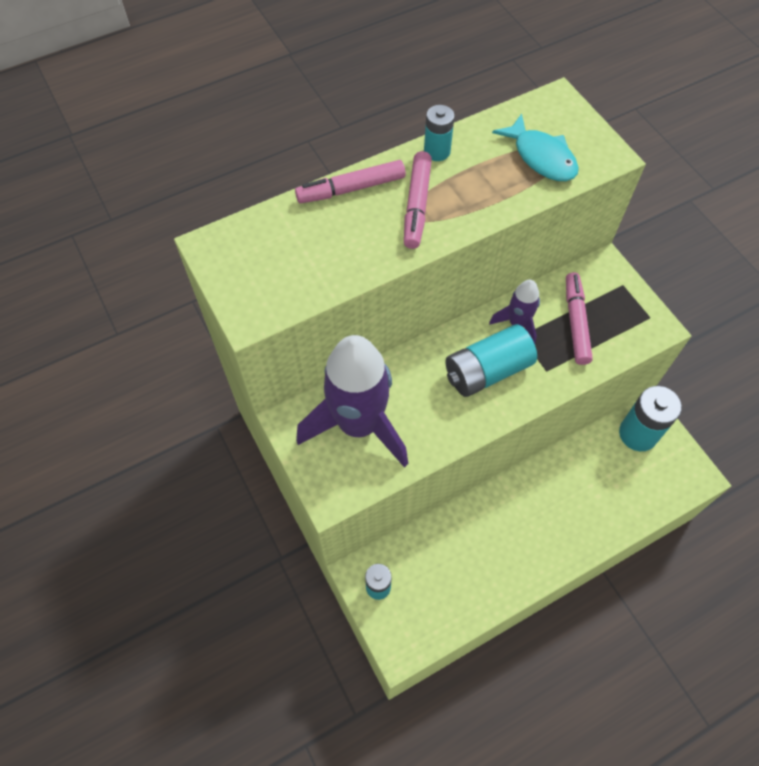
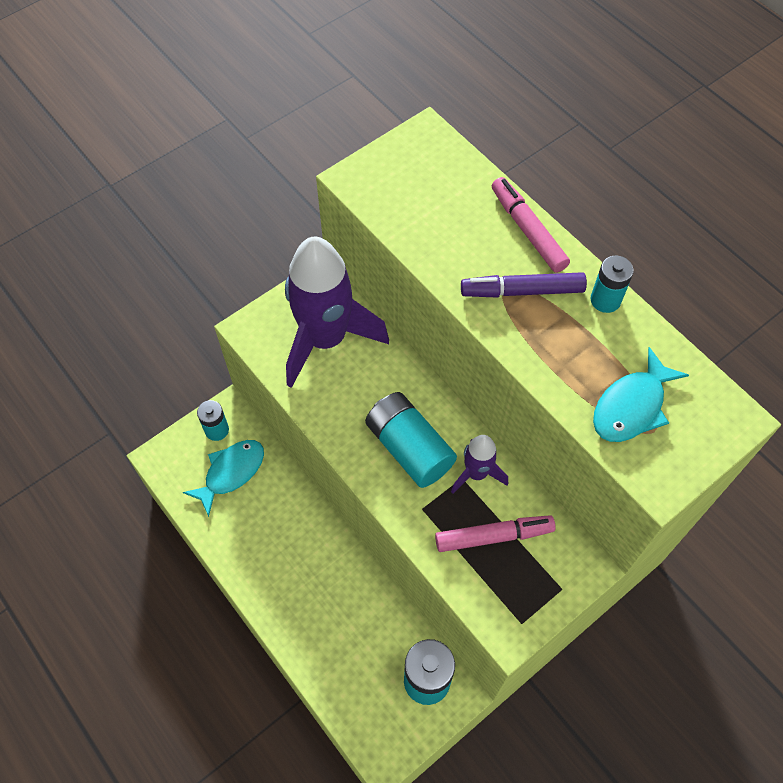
camera: 80 degrees right, 0 degrees up
(417, 205) = (523, 291): pink marker -> purple marker
(428, 577) = (231, 473): none -> turquoise fish

